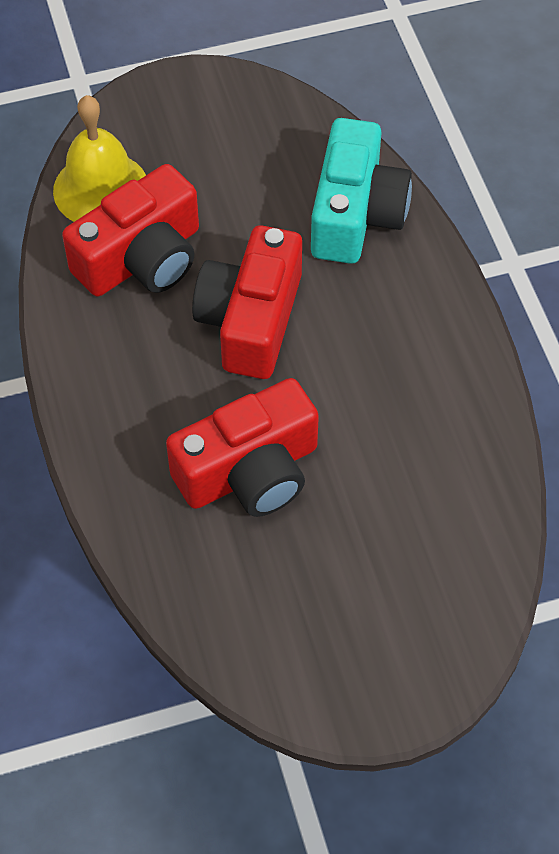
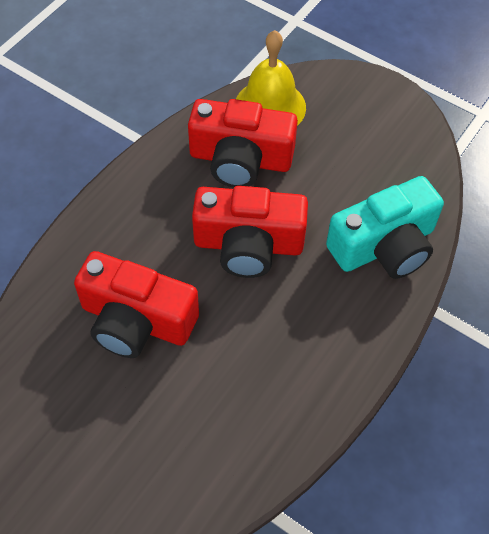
camera: 50 degrees right, 0 degrees up
(251, 320) = (248, 244): red camera -> red camera turned 150 degrees counterclockwise

